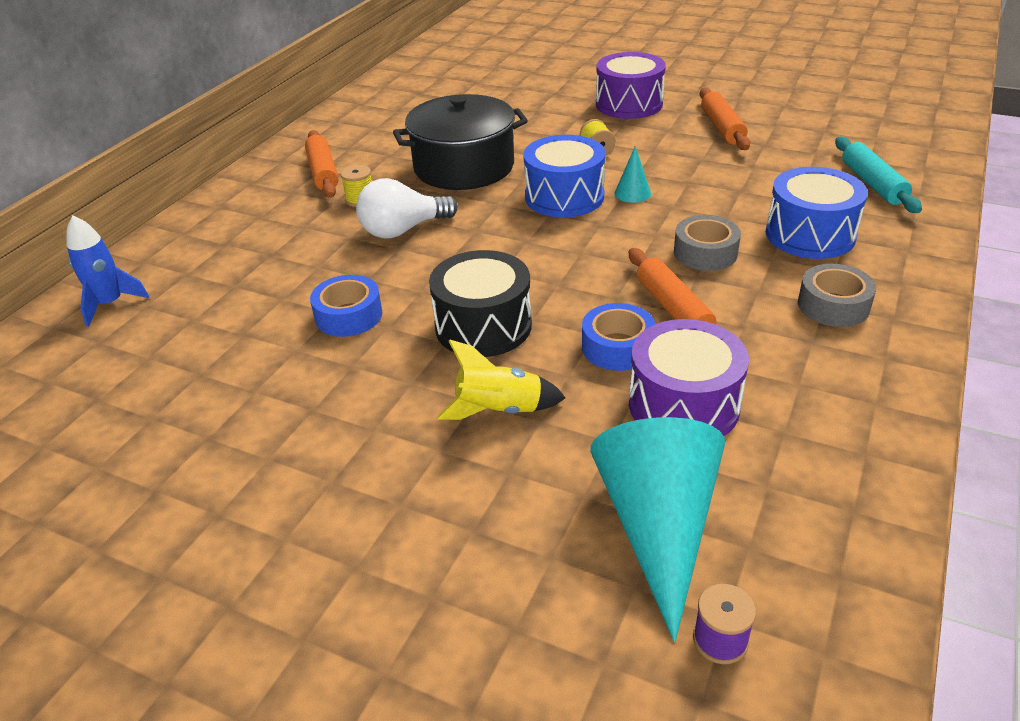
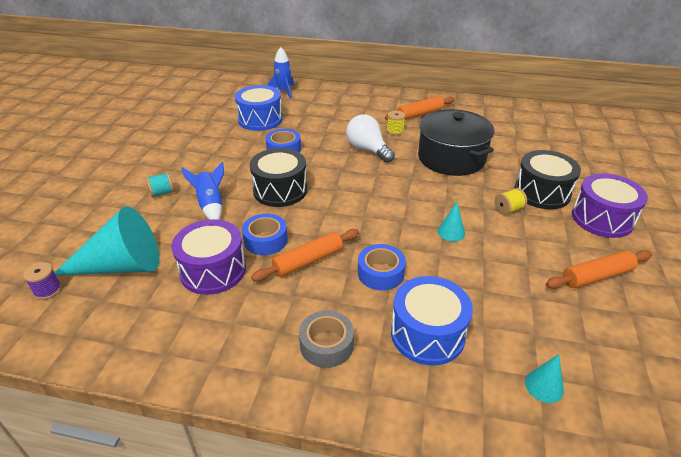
camera: 75 degrees right, 0 degrees up
(430, 482) = (162, 193): none -> turquoise spool
(499, 410) = (210, 205): yellow rocket -> blue rocket
(564, 197) = (431, 202): blue drum -> blue drum (260, 119)
(569, 125) = (542, 192): none -> black drum
(705, 253) = (380, 273): grey tape -> blue tape
(872, 184) = (544, 386): turquoise rolling pin -> turquoise cone

